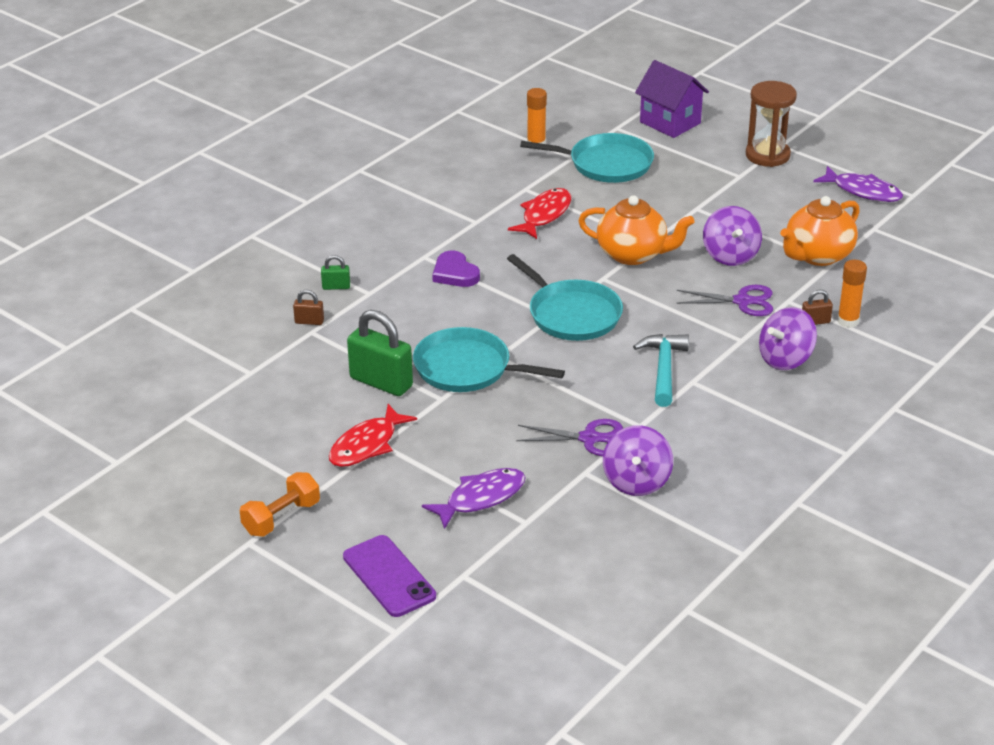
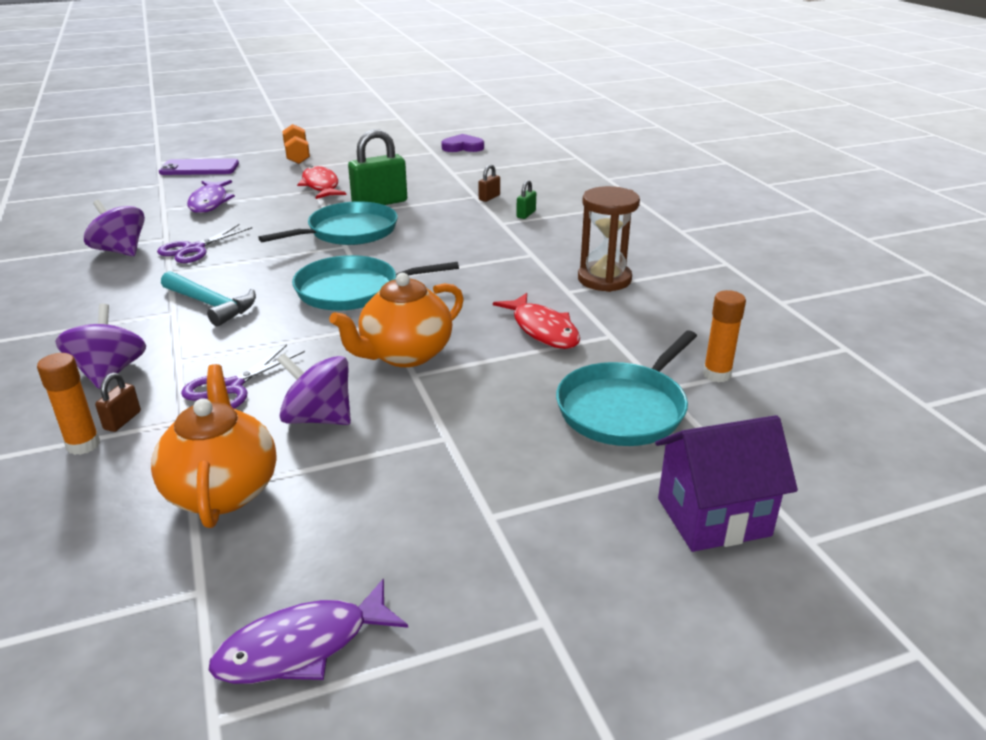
camera: 120 degrees right, 5 degrees down
(455, 273) = (487, 260): purple heart -> purple heart (462, 147)
(767, 155) = (524, 582): brown hourglass -> brown hourglass (604, 279)

